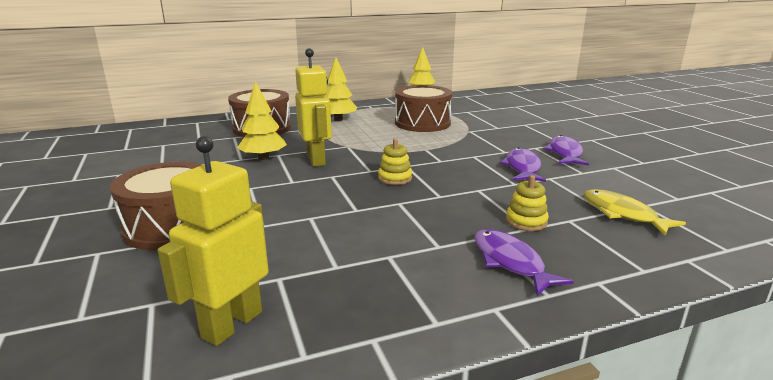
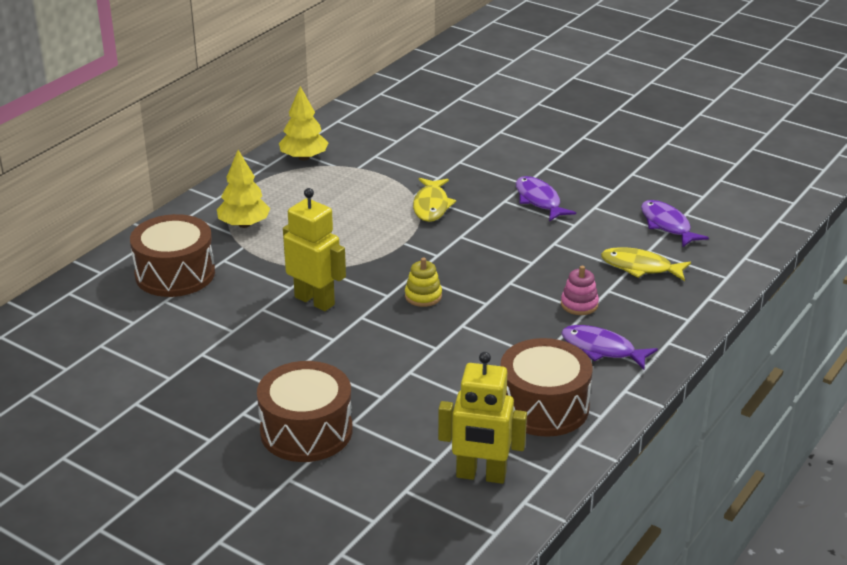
camera: 35 degrees left, 10 degrees up
(231, 324) = (481, 475): yellow robot -> yellow robot turned 75 degrees counterclockwise
(263, 158) = (255, 319): yellow tree -> none
(422, 123) = (350, 197): brown drum -> brown drum (543, 406)
(473, 138) = (431, 206): none -> yellow fish
(522, 168) = (520, 237): purple fish -> purple fish (667, 225)
(526, 221) = (579, 304): yellow stacking toy -> pink stacking toy

